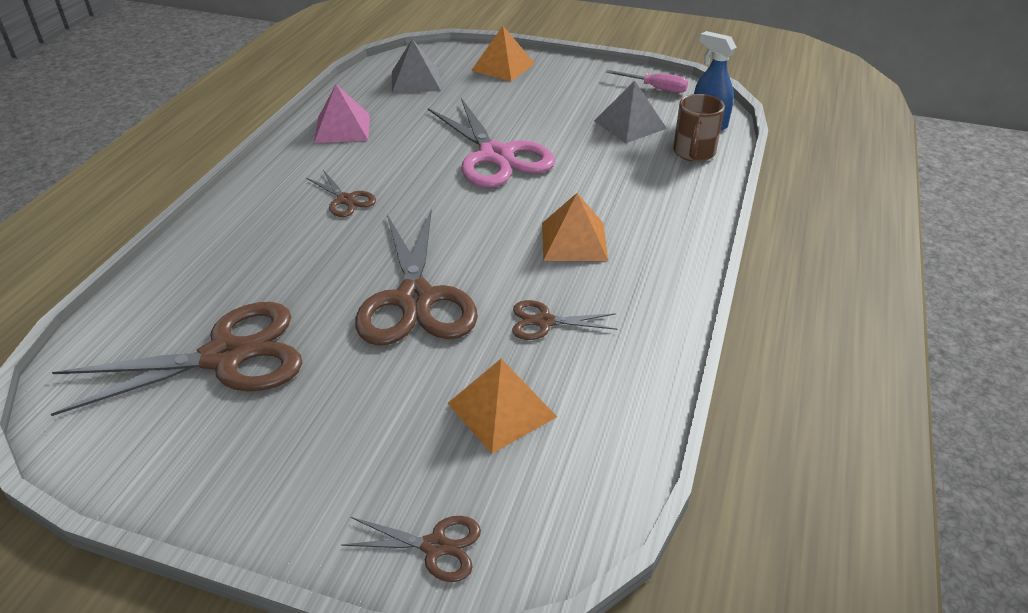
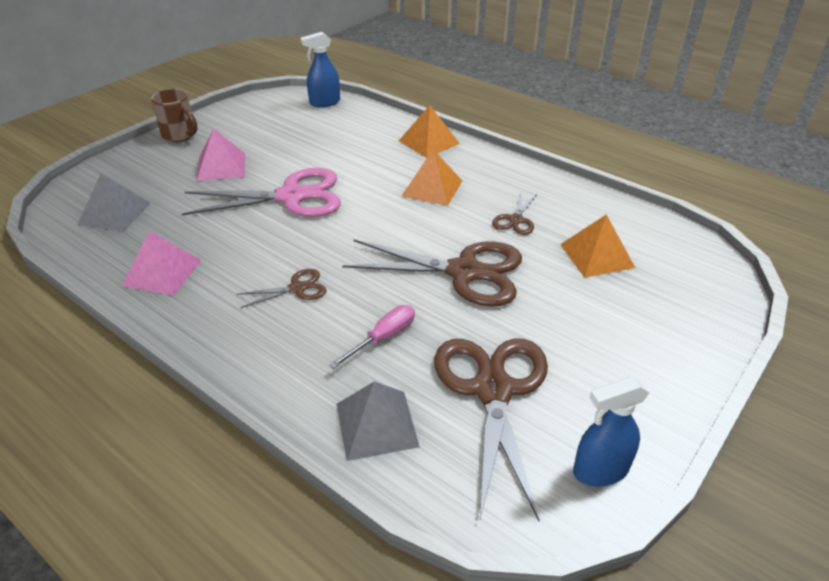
camera: 70 degrees left, 0 degrees up
(117, 456) = (600, 470): none -> blue spray bottle
(435, 546) = (709, 305): brown scissors -> none
(503, 67) = (144, 162): orange pyramid -> orange pyramid (429, 142)
(524, 104) = (221, 166): none -> pink pyramid
(630, 124) = (299, 130): grey pyramid -> grey pyramid (376, 424)
(655, 88) = (257, 108): pink screwdriver -> pink screwdriver (383, 338)
(694, 153) = (358, 118): brown mug -> brown mug (180, 135)

